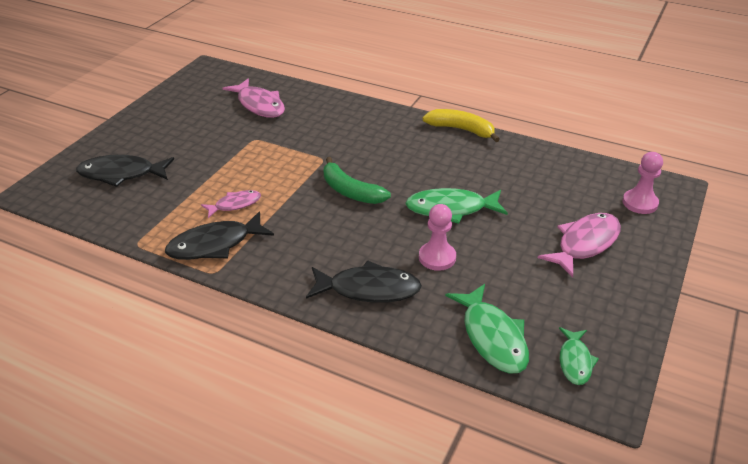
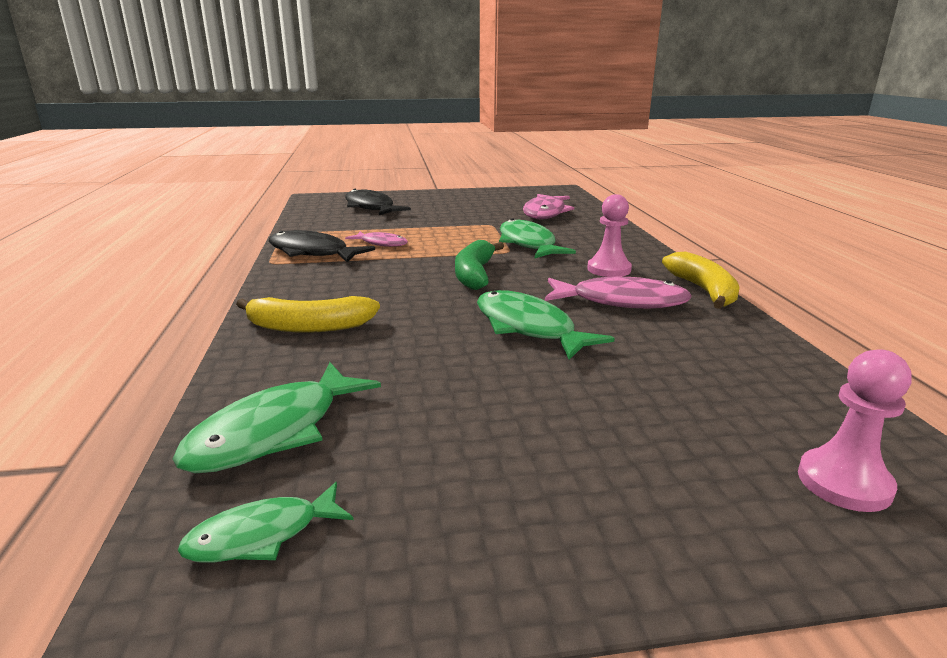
camera: 55 degrees right, 15 degrees down
(318, 145) = (528, 244): none -> green fish
(369, 289) = (308, 327): black fish -> yellow banana
(437, 257) = (415, 346): pink pawn -> pink pawn (609, 269)
(585, 244) = (612, 452): pink fish -> pink fish (621, 301)

